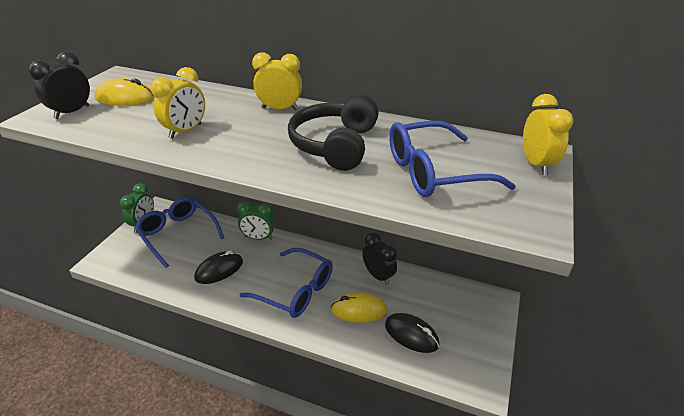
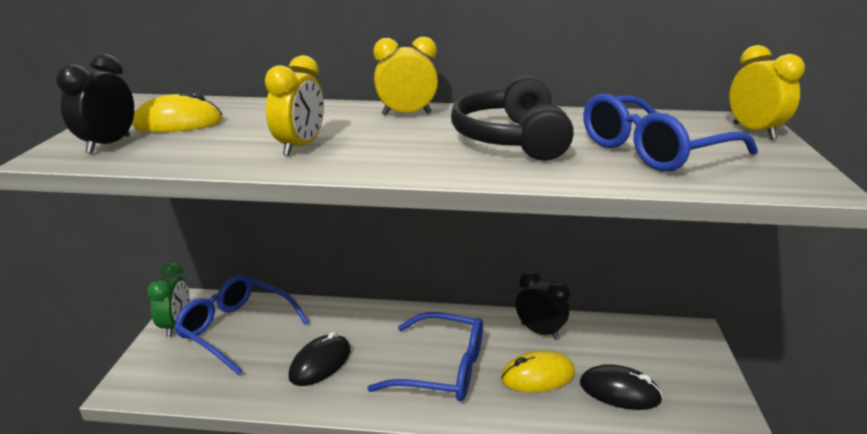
camera: 15 degrees left, 10 degrees down
(258, 238) = (357, 314): green clock -> none

